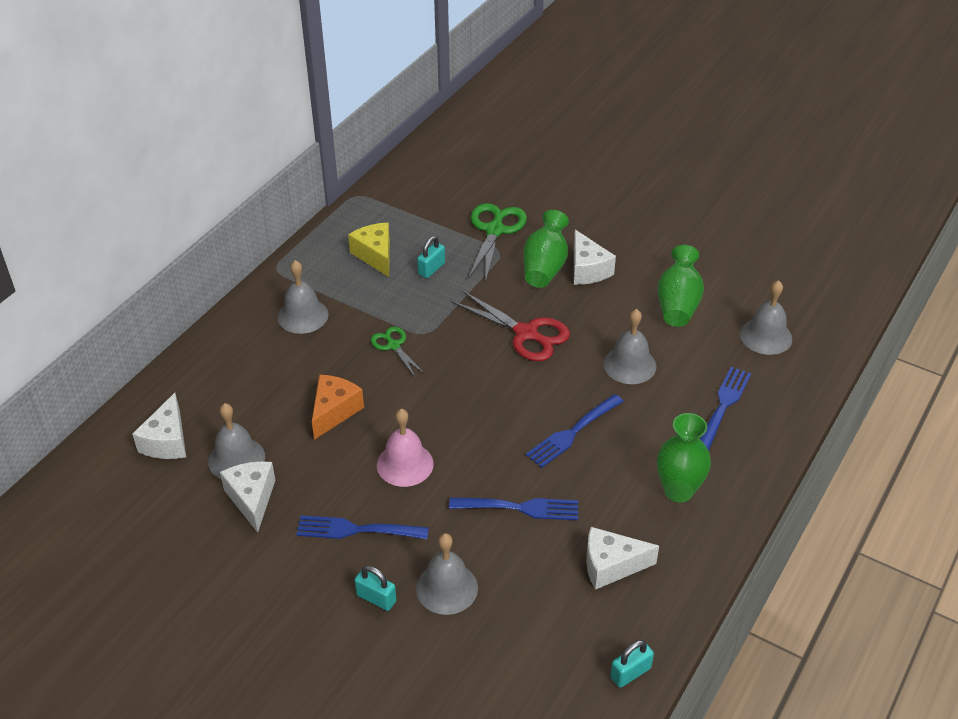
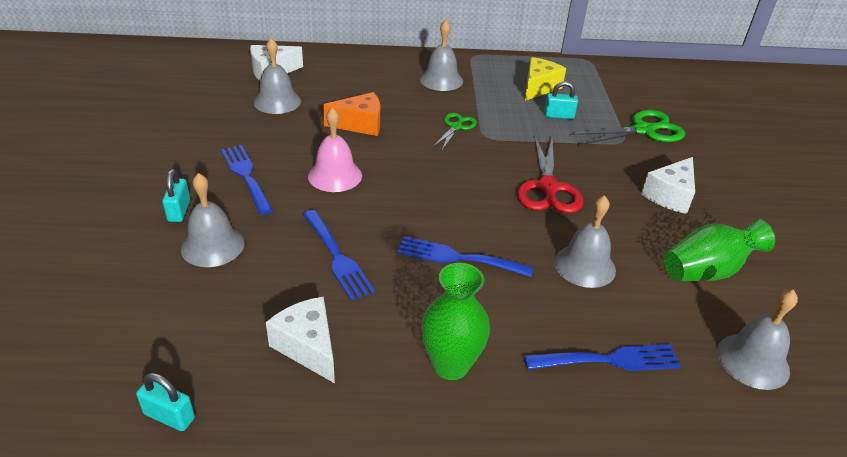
camera: 55 degrees right, 5 degrees down
(252, 499) = (243, 120): white cheese -> none
(545, 267) = (639, 170): green vase -> none

